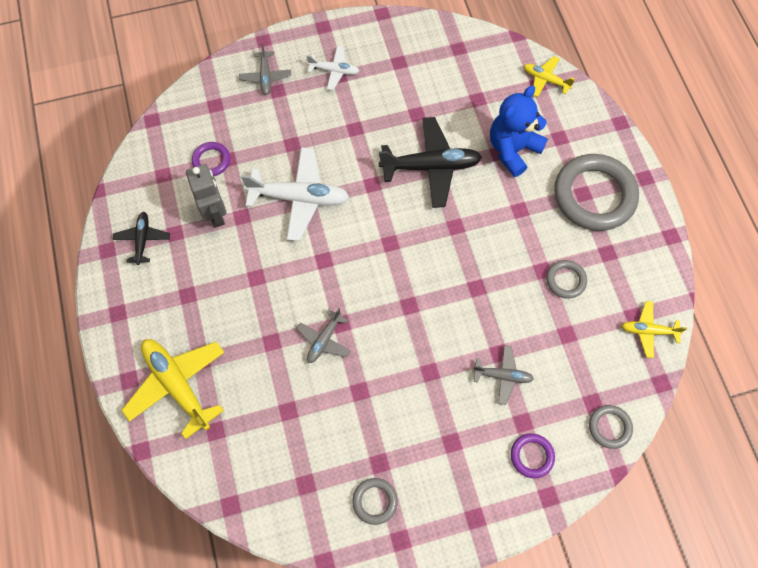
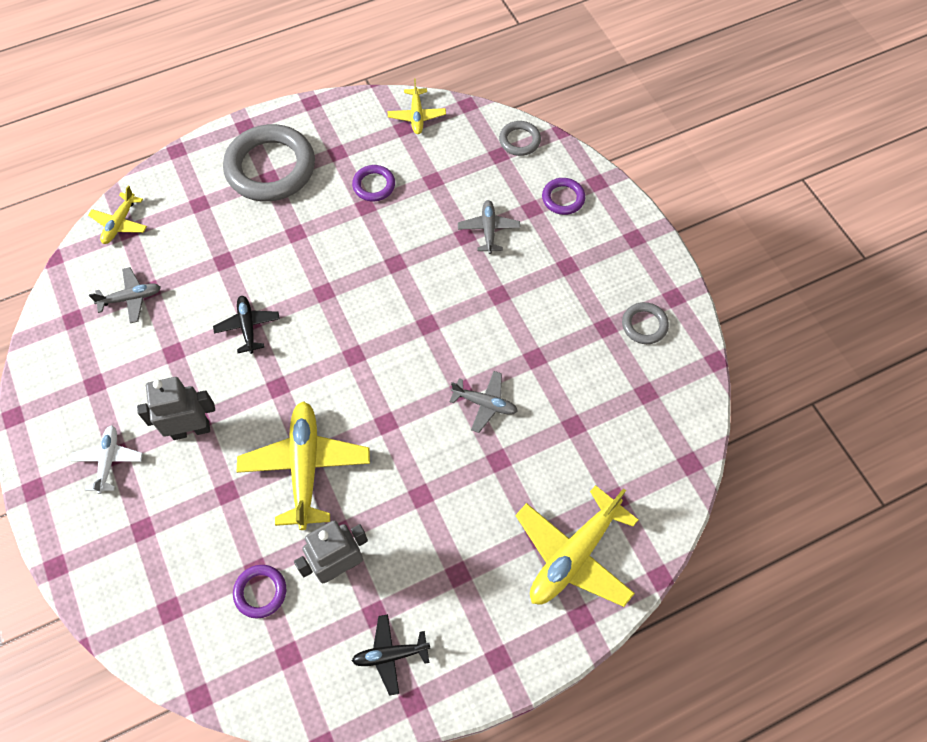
camera: 100 degrees left, 5 degrees down
(265, 77) = (120, 549): grey plane -> grey plane (131, 298)
(299, 198) = (305, 467): white plane -> yellow plane
(347, 123) = (191, 430): none -> grey robot
(431, 166) = (248, 326): black plane -> black plane, size x0.54
(513, 149) = (218, 247): blue teddy bear -> none
(565, 280) = (374, 185): grey ring -> purple ring

